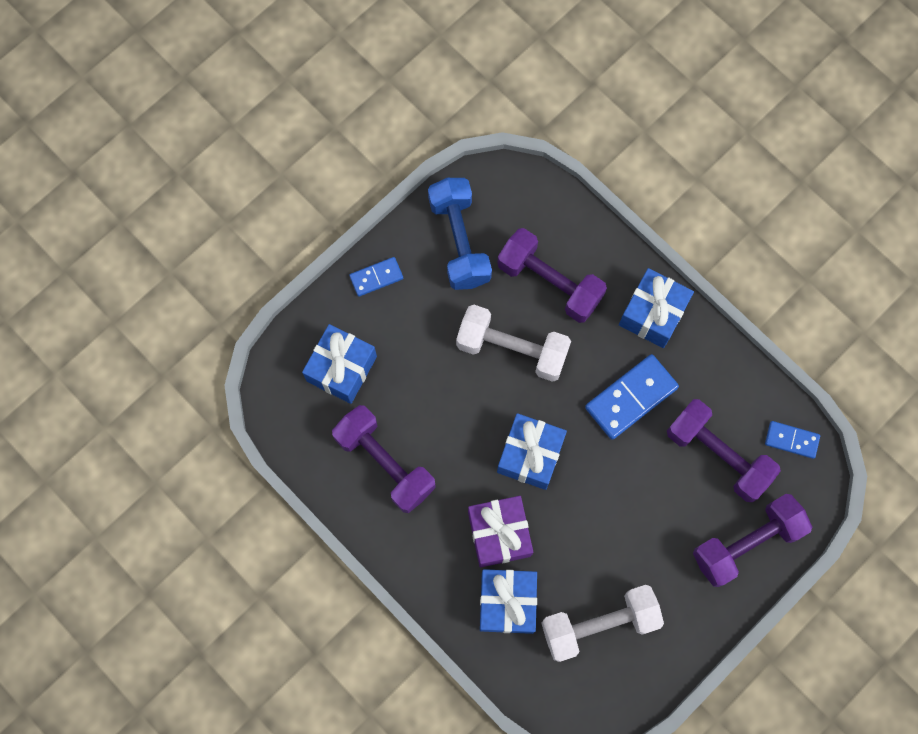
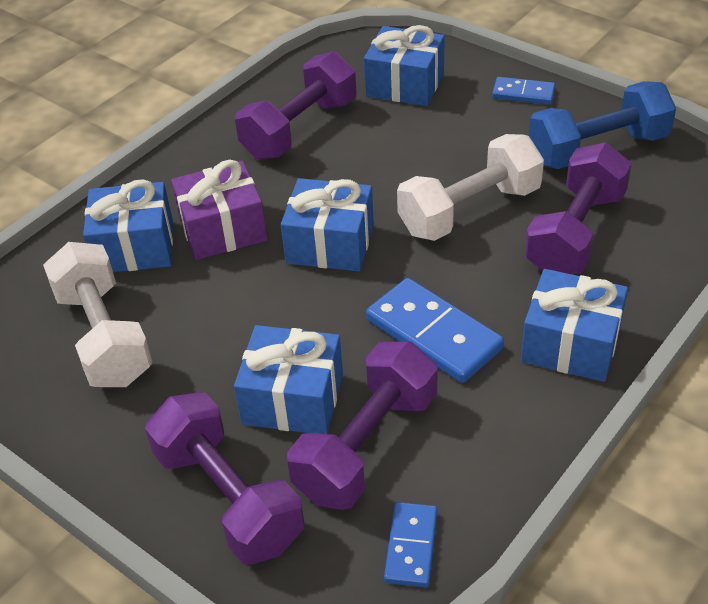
camera: 85 degrees right, 30 degrees down
(376, 277) = (523, 93): blue domino -> blue domino turned 45 degrees counterclockwise
(512, 349) = (469, 210): white dumbbell -> white dumbbell turned 45 degrees clockwise
(674, 496) = (293, 398): none -> blue gift

